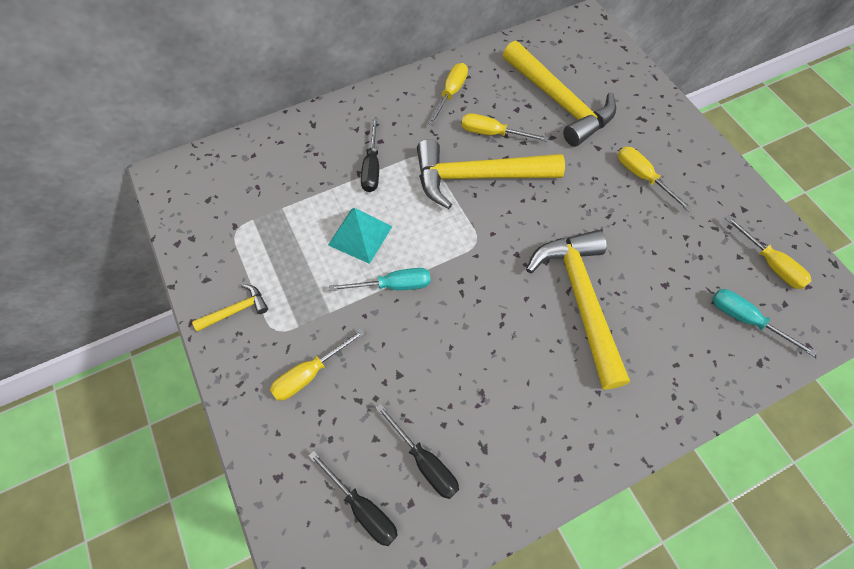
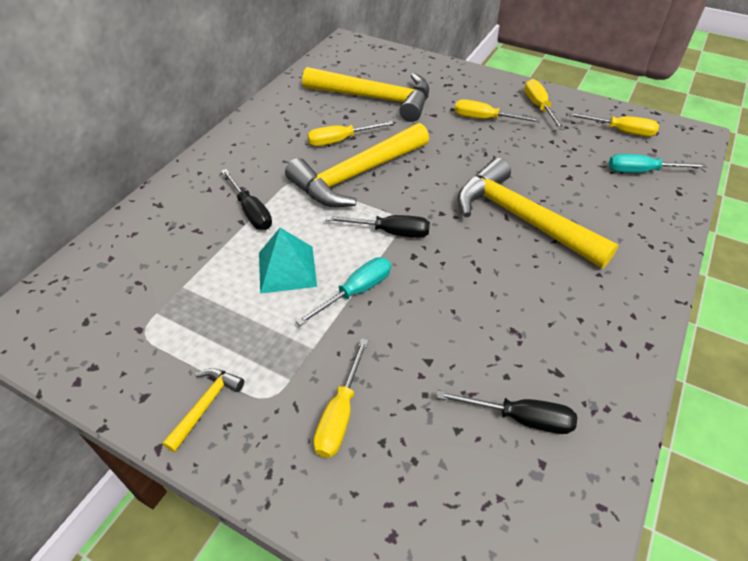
camera: 35 degrees left, 15 degrees down
(362, 507) = (503, 501): black screwdriver -> black screwdriver (390, 232)
(451, 93) = (277, 128): yellow screwdriver -> yellow screwdriver (539, 107)

